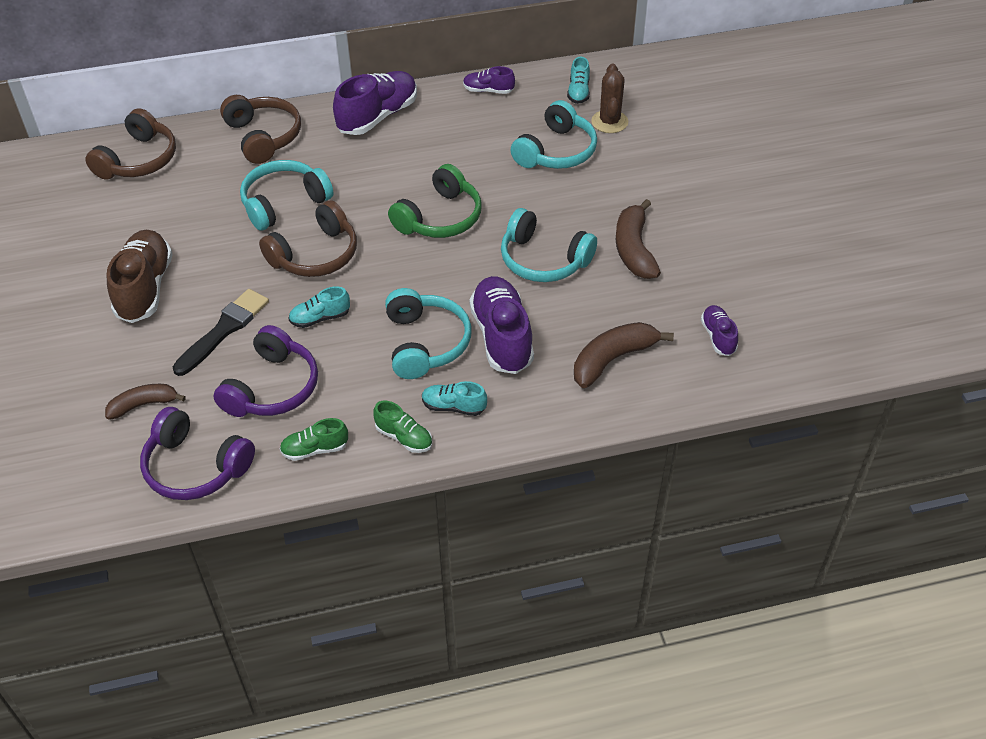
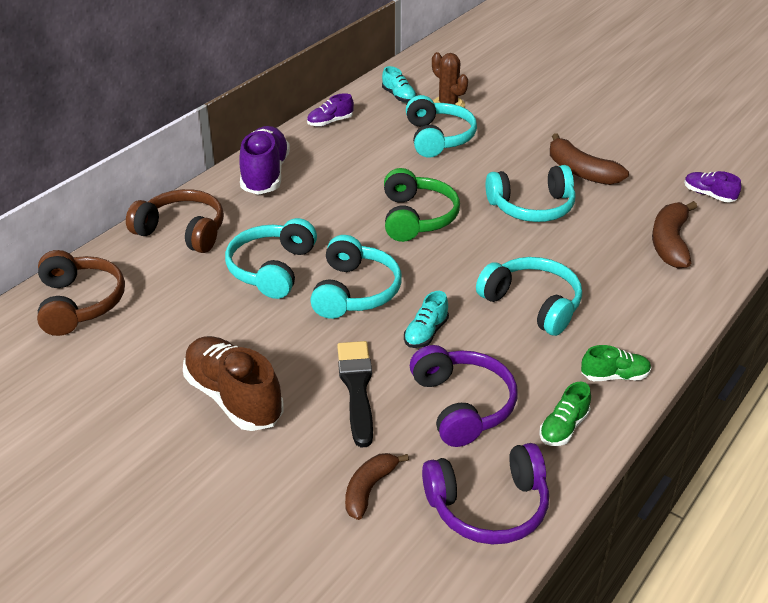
camera: 40 degrees left, 10 degrees down
(315, 255) = (355, 291): brown headphones -> turquoise headphones
(454, 407) = (616, 334): turquoise shoe -> none
(502, 337) = (579, 270): purple shoe -> none

